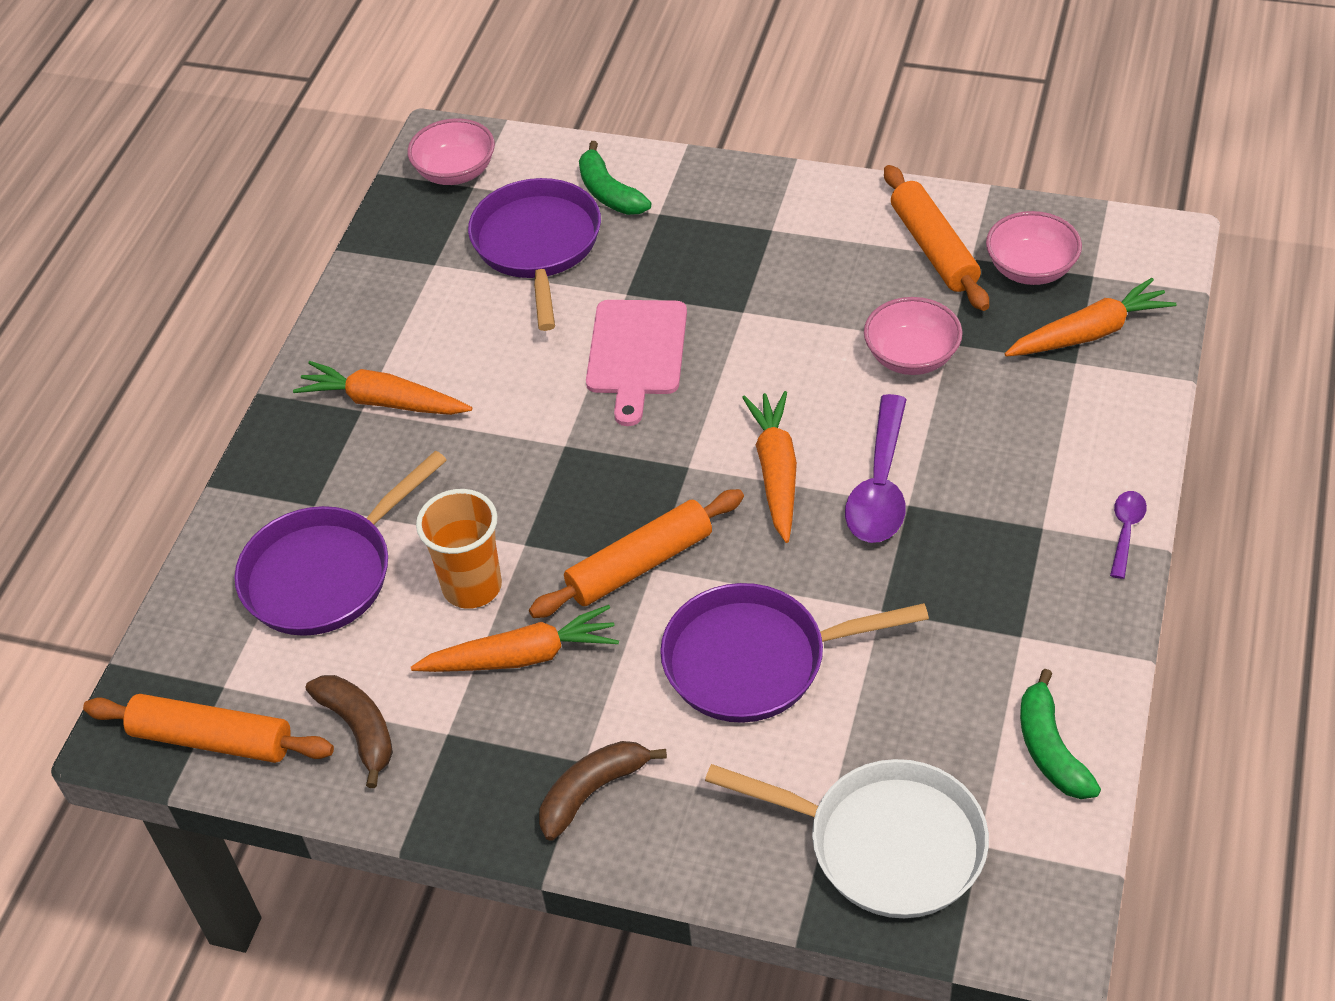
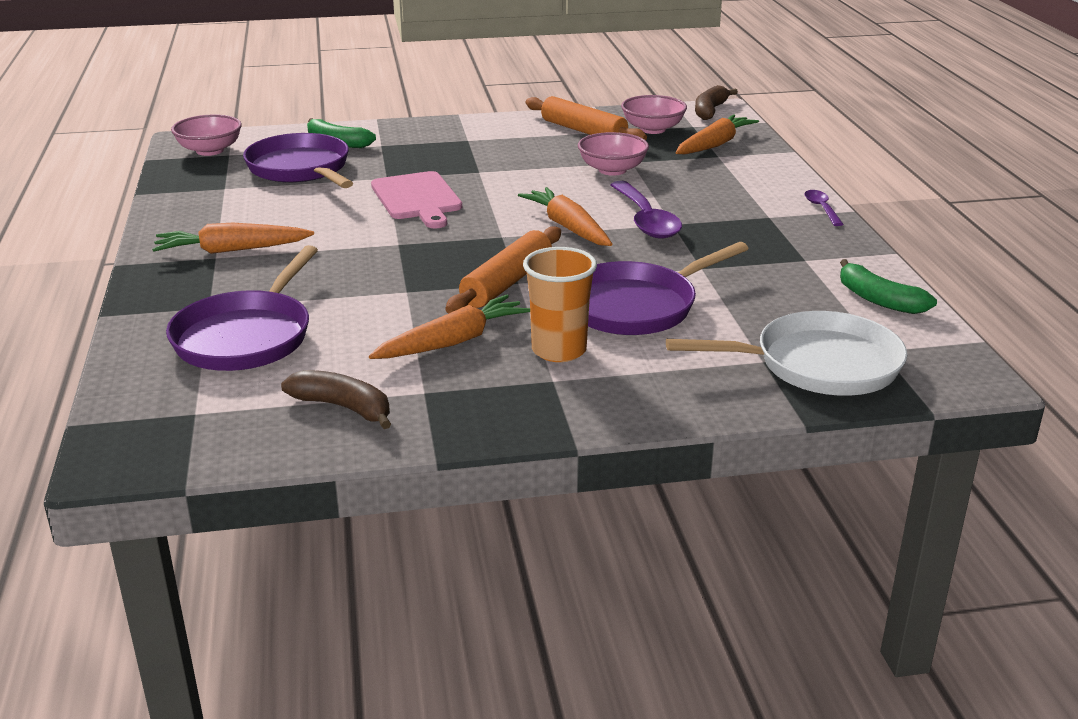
camera: 30 degrees left, 20 degrees down
(212, 740) = (206, 444): orange rolling pin -> none
(472, 586) = (381, 318): orange cup -> orange cup (559, 350)
(592, 791) = (573, 393): brown banana -> brown banana (710, 111)

